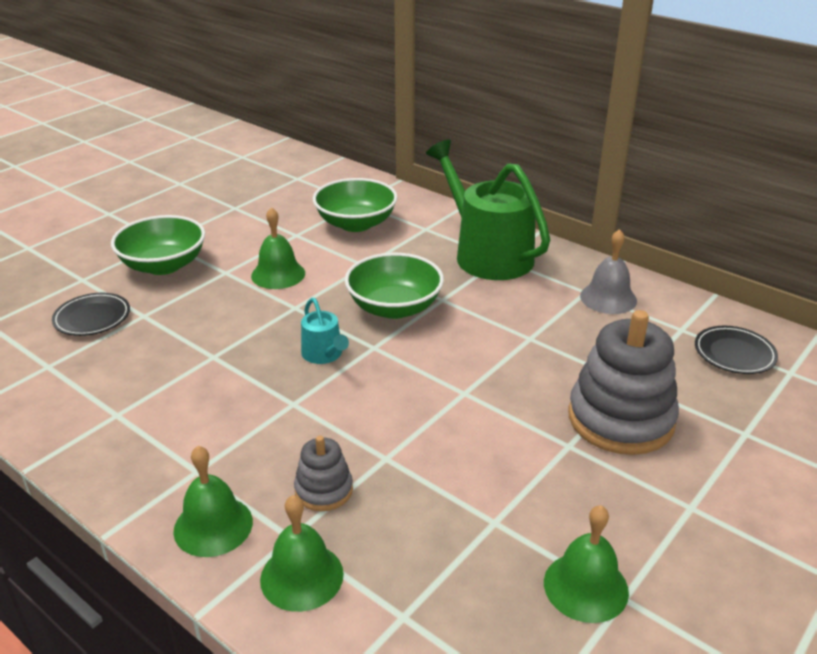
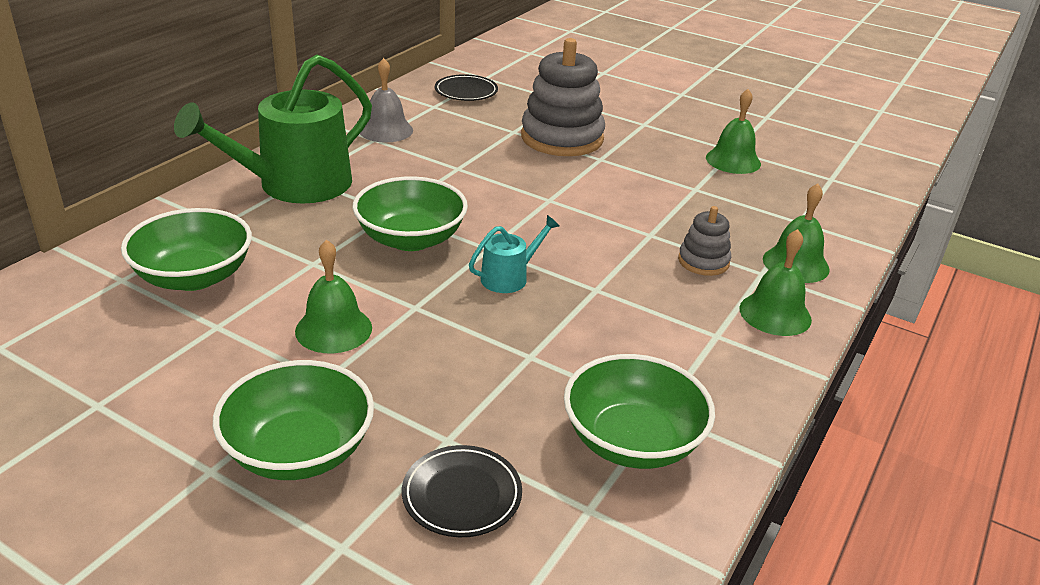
camera: 100 degrees left, 0 degrees up
(94, 394) = (632, 441): none -> green bowl

